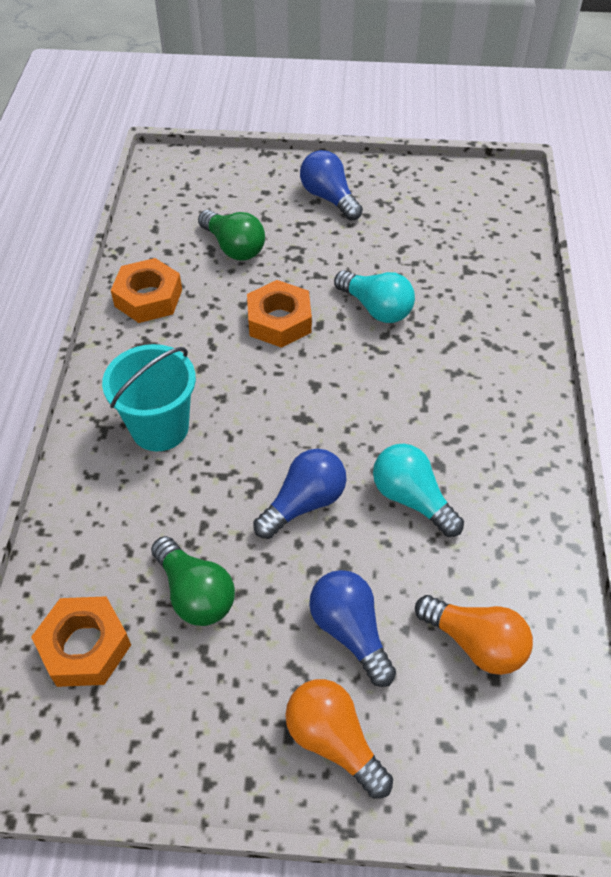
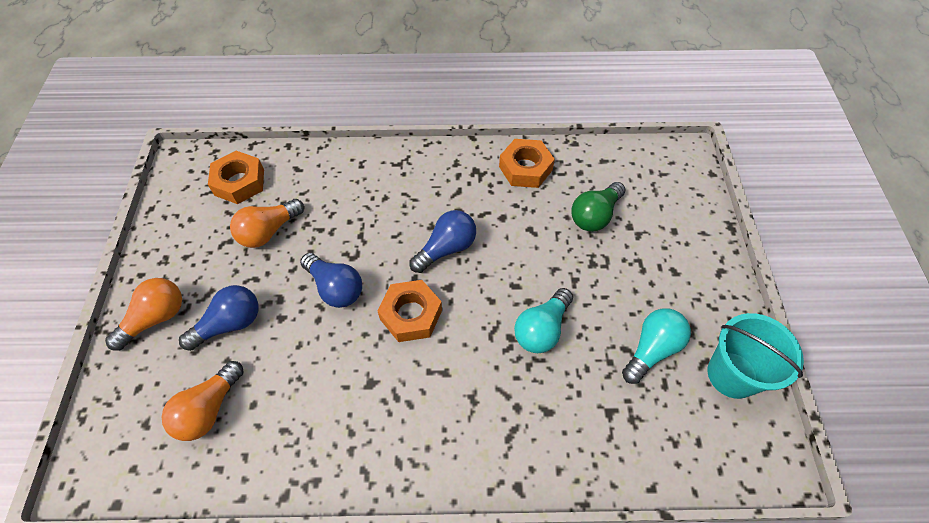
camera: 85 degrees right, 5 degrees up
(160, 428) = (401, 194): turquoise bucket -> turquoise bucket (732, 375)
(195, 593) = (268, 231): green light bulb -> orange light bulb
(279, 321) = (514, 256): orange nut -> orange nut (411, 315)
(329, 198) = (682, 282): blue light bulb -> blue light bulb (446, 248)
(412, 499) = (337, 362): turquoise light bulb -> turquoise light bulb (652, 349)

